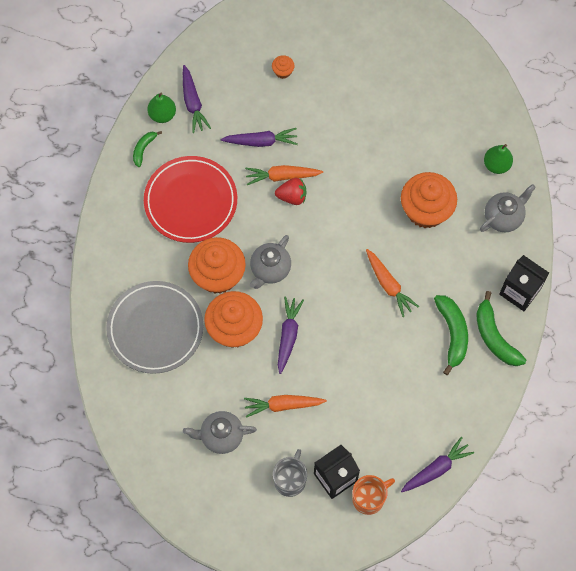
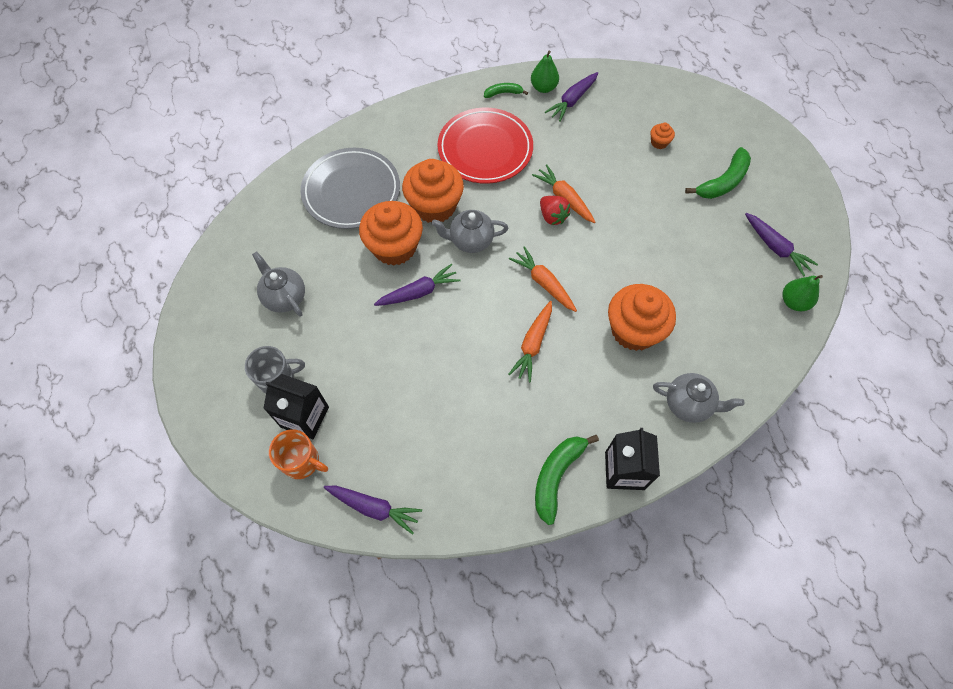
camera: 55 degrees right, 5 degrees down
(261, 141) = (582, 165): purple carrot -> purple carrot (775, 247)
(283, 405) = (348, 328): orange carrot -> orange carrot (544, 283)
(452, 333) = (528, 433): green banana -> green banana (723, 182)
(496, 165) = (735, 363): green pear -> green pear (793, 302)

